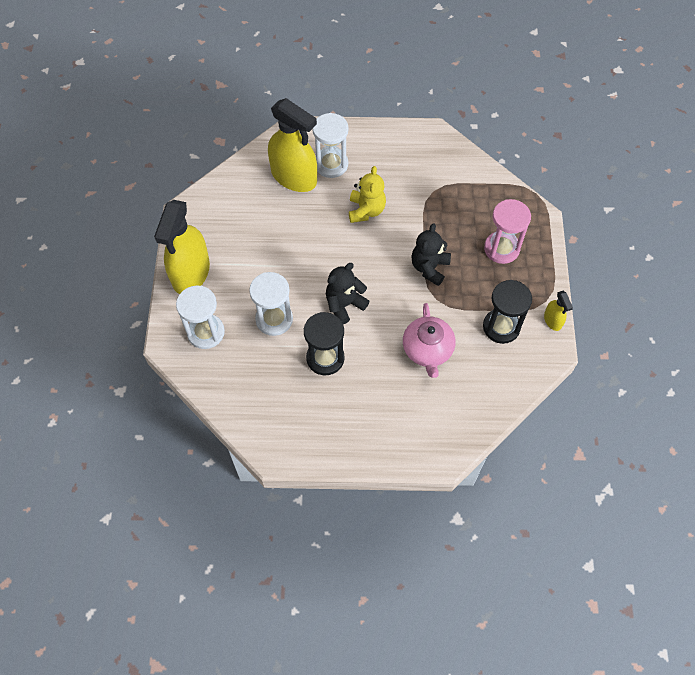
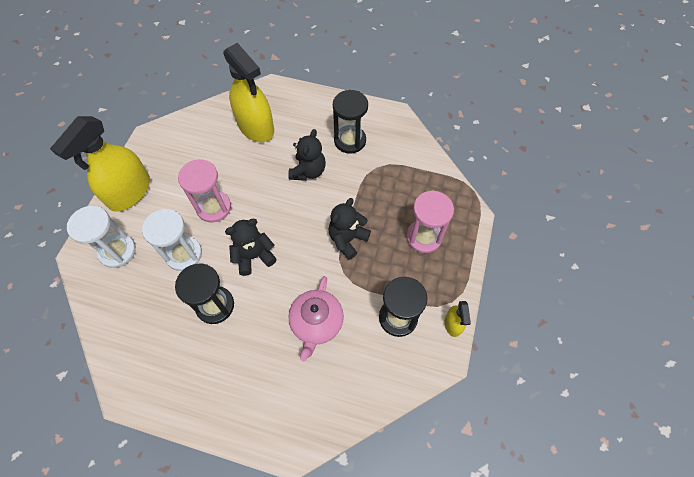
camera: 15 degrees right, 0 degrees up
(285, 268) = (214, 207): none -> pink hourglass
(331, 164) = (293, 123): white hourglass -> none
(366, 210) = (308, 171): yellow teddy bear -> black teddy bear
(397, 170) = (350, 140): none -> black hourglass

